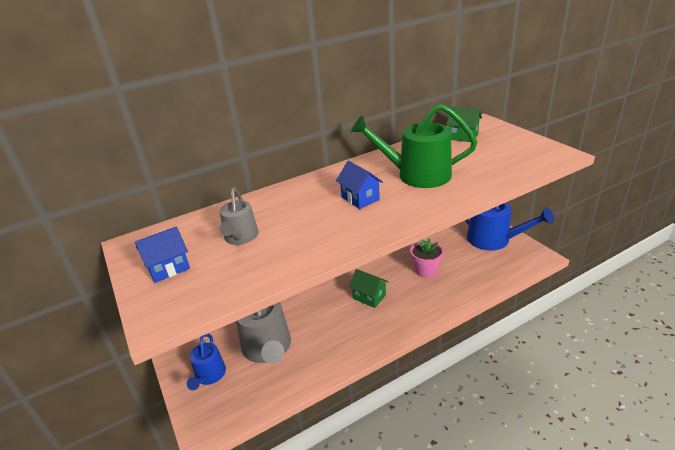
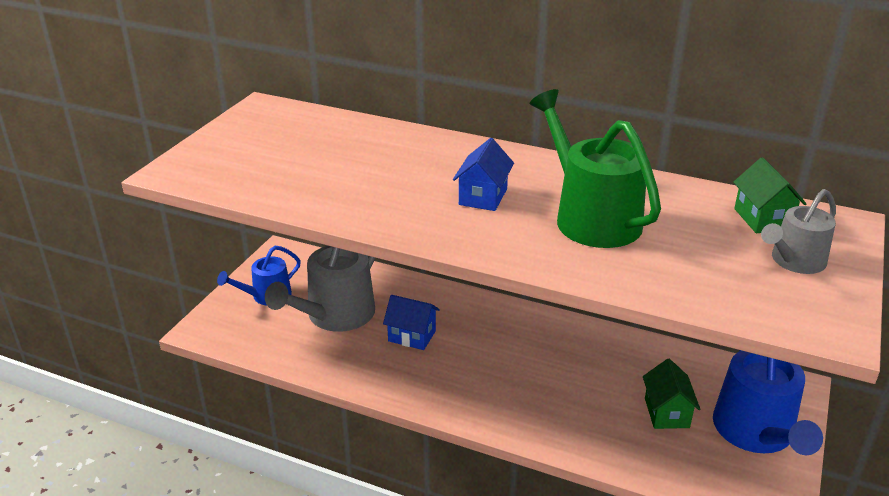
camera: 50 degrees right, 0 degrees up
(168, 268) = (245, 142): blue house -> blue house (412, 336)
(240, 237) = (328, 156): grey watering can -> grey watering can (794, 261)
(369, 297) = (490, 355): green house -> green house (666, 413)
(426, 270) = (598, 386): pink flower pot -> none

